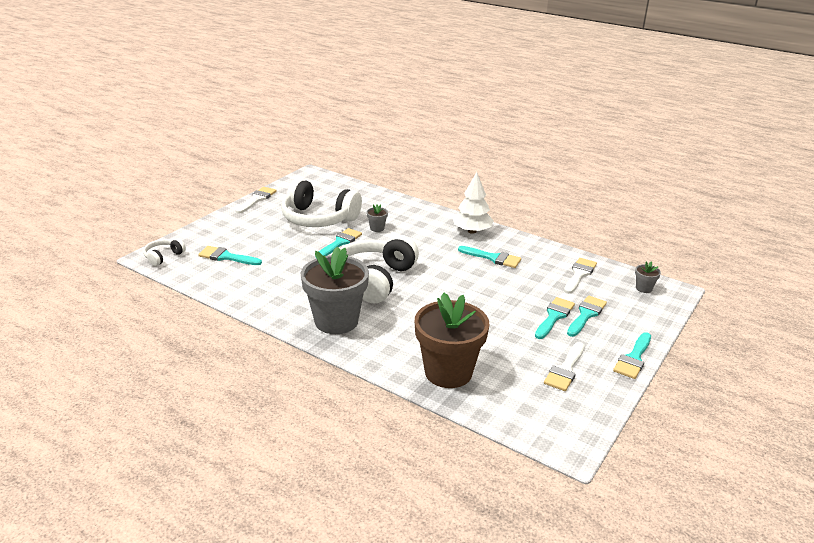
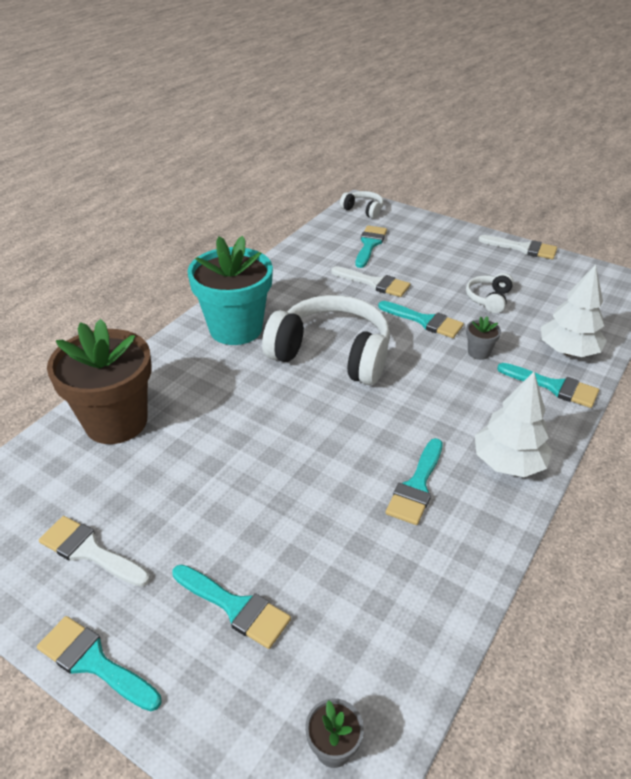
camera: 90 degrees right, 10 degrees up
(318, 218) = (489, 299): white headphones -> white headphones, size x0.46
(336, 321) = (236, 329): grey flower pot -> turquoise flower pot
(378, 202) = (568, 351): none -> white tree
(554, 316) = (233, 555): turquoise brush -> turquoise brush (554, 386)
(579, 274) = (378, 620): white brush -> white brush (375, 283)

